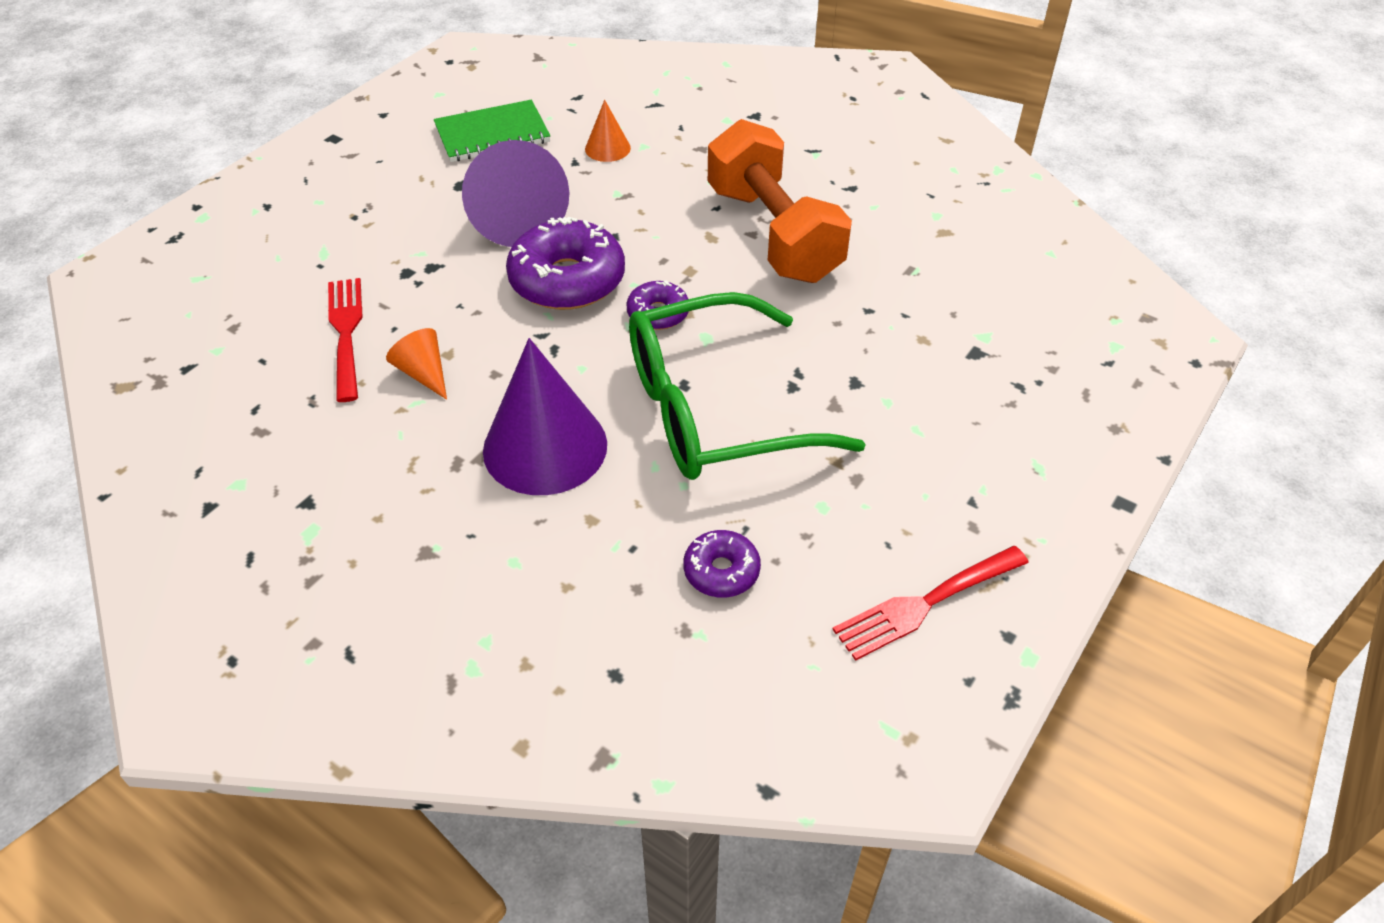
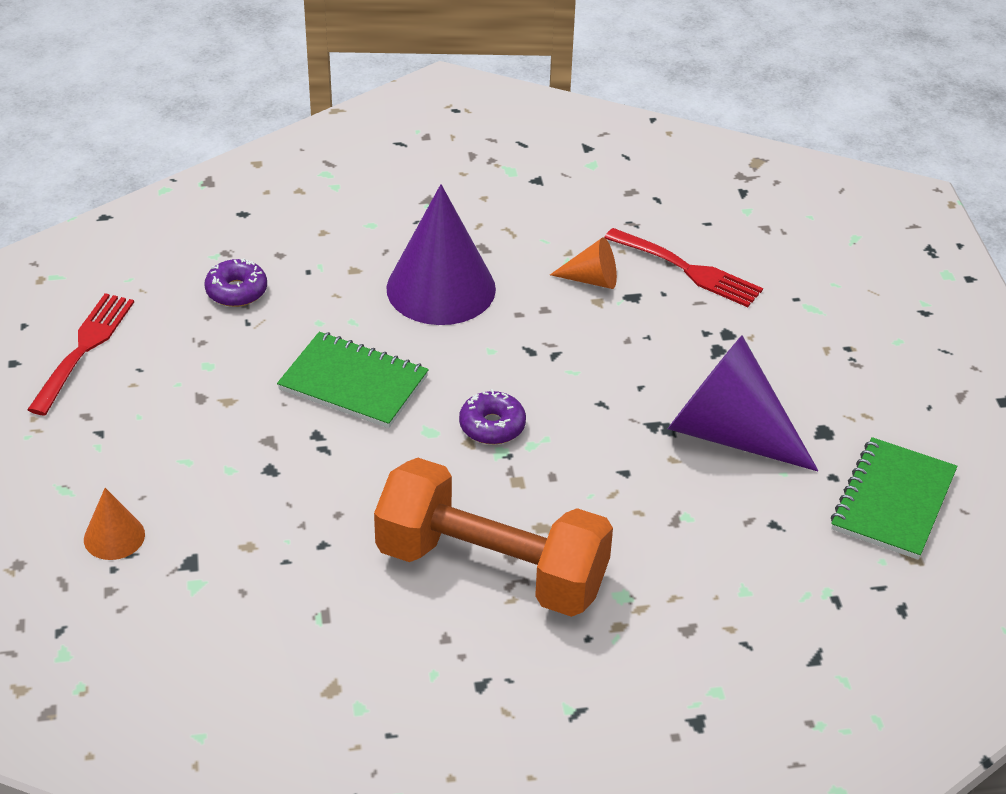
camera: 135 degrees right, 5 degrees down
(567, 280) = (601, 406): purple donut -> none
(607, 148) = (771, 562): orange cone -> orange cone (114, 537)
(718, 409) = (353, 383): green glasses -> green notebook

